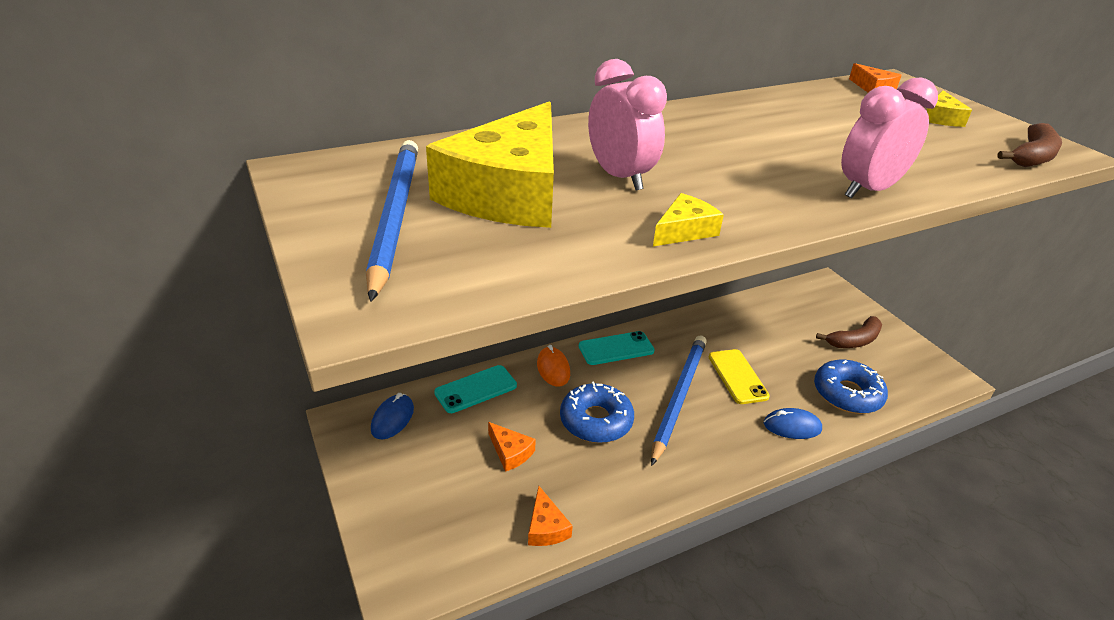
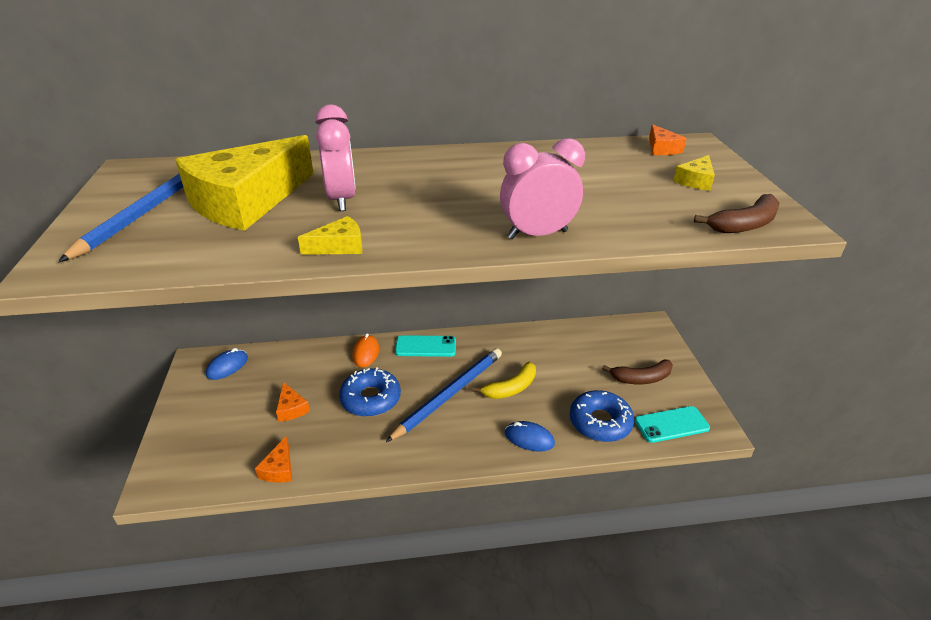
camera: 20 degrees right, 0 degrees up
(476, 389) = (298, 357): turquoise phone -> turquoise phone (671, 424)
(737, 376) = (511, 388): yellow phone -> yellow banana

